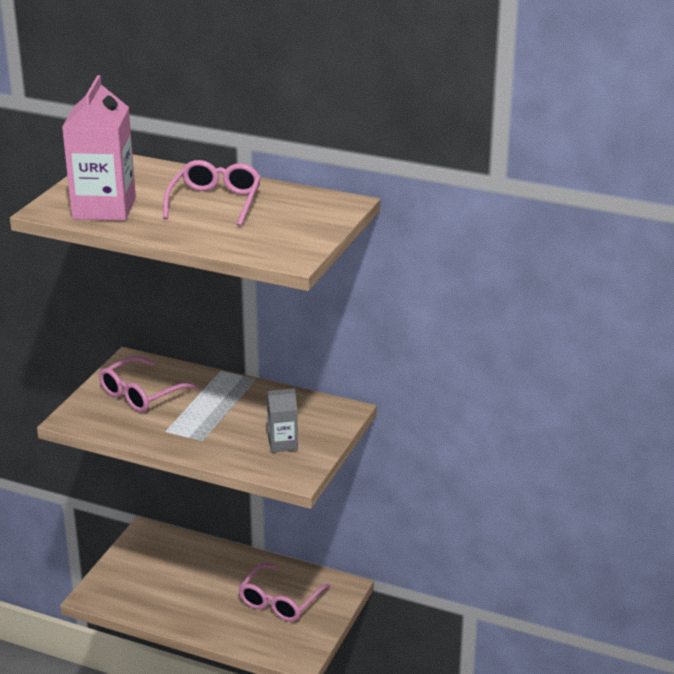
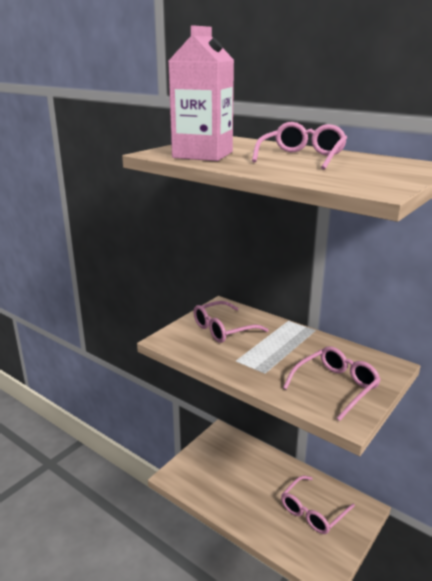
camera: 15 degrees right, 5 degrees down
(282, 444) = (335, 387): grey carton -> pink glasses

